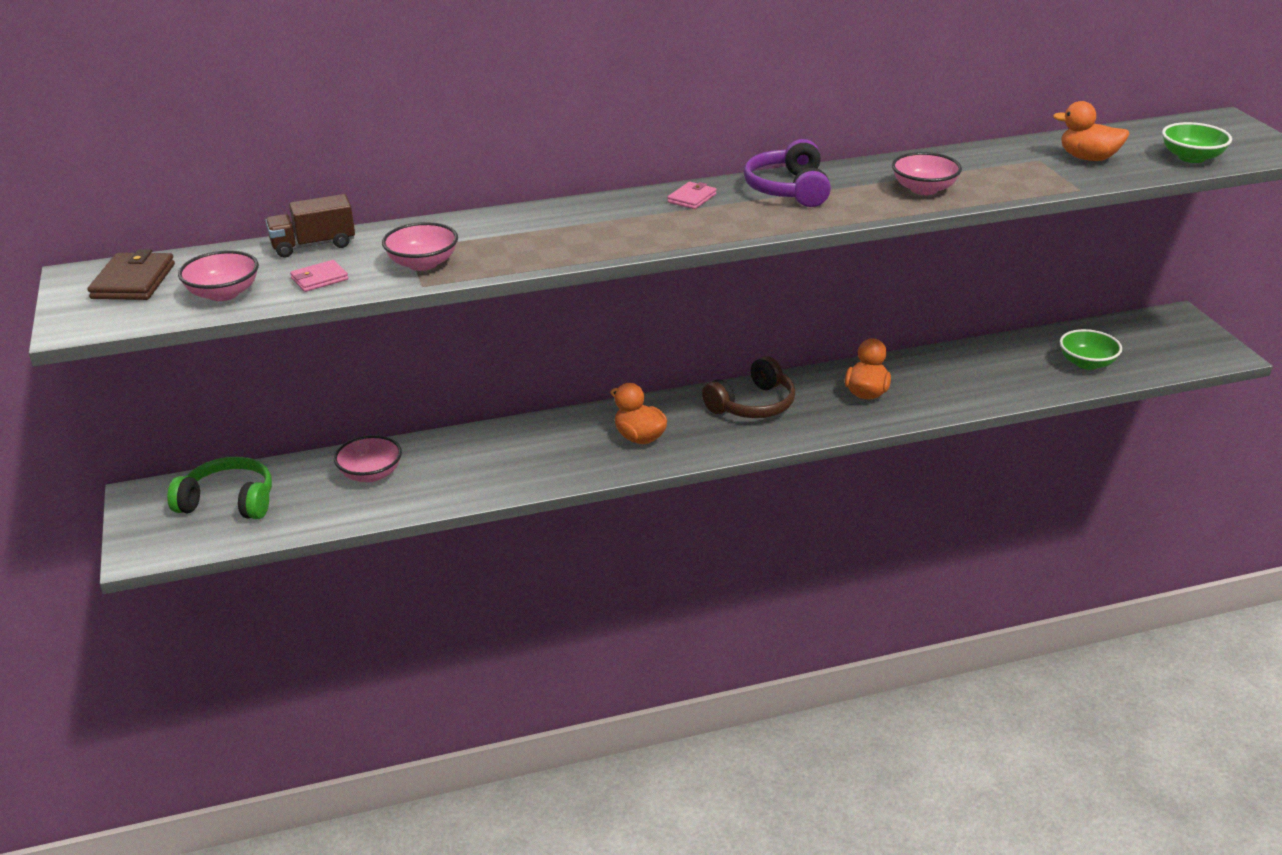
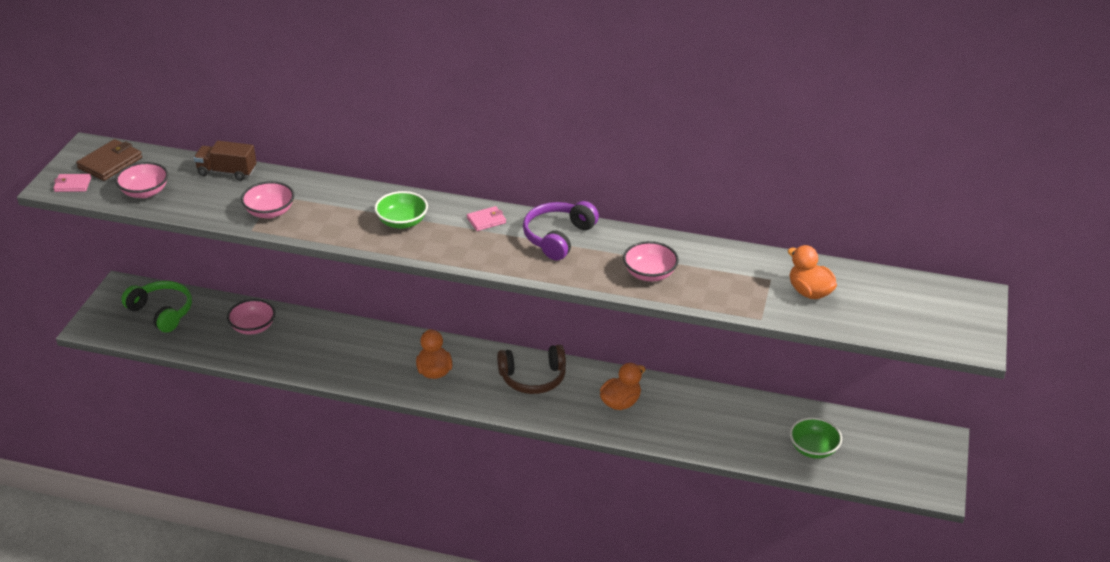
camera: 30 degrees right, 5 degrees up
(319, 279) = (203, 201): pink wallet -> pink wallet (72, 185)
(1191, 157) = (892, 323): green bowl -> green bowl (402, 222)

